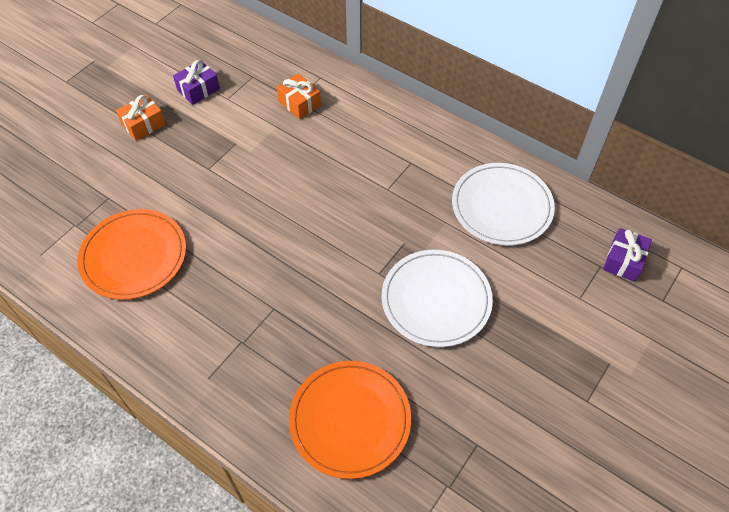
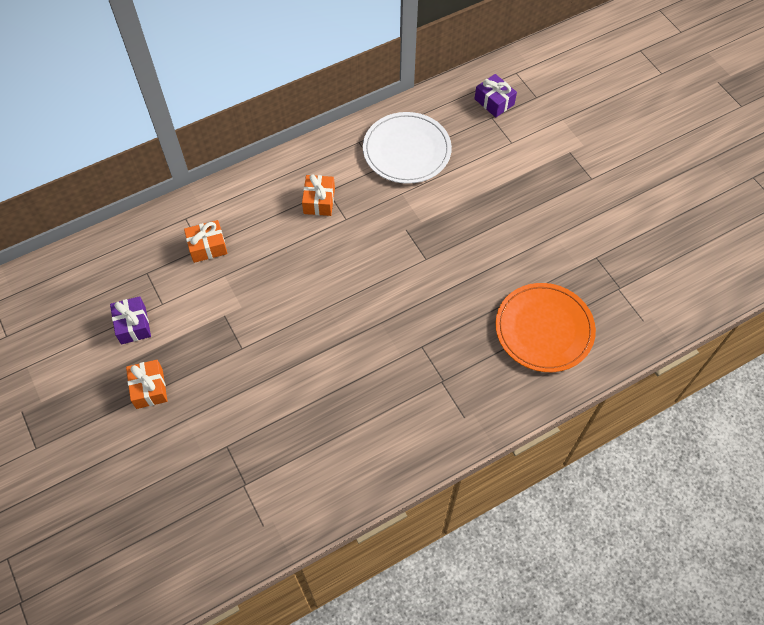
camera: 65 degrees left, 5 degrees up
(134, 256) = (310, 441): orange plate -> none
(395, 161) = (319, 201): none -> orange gift
(436, 300) = (469, 231): white plate -> none

